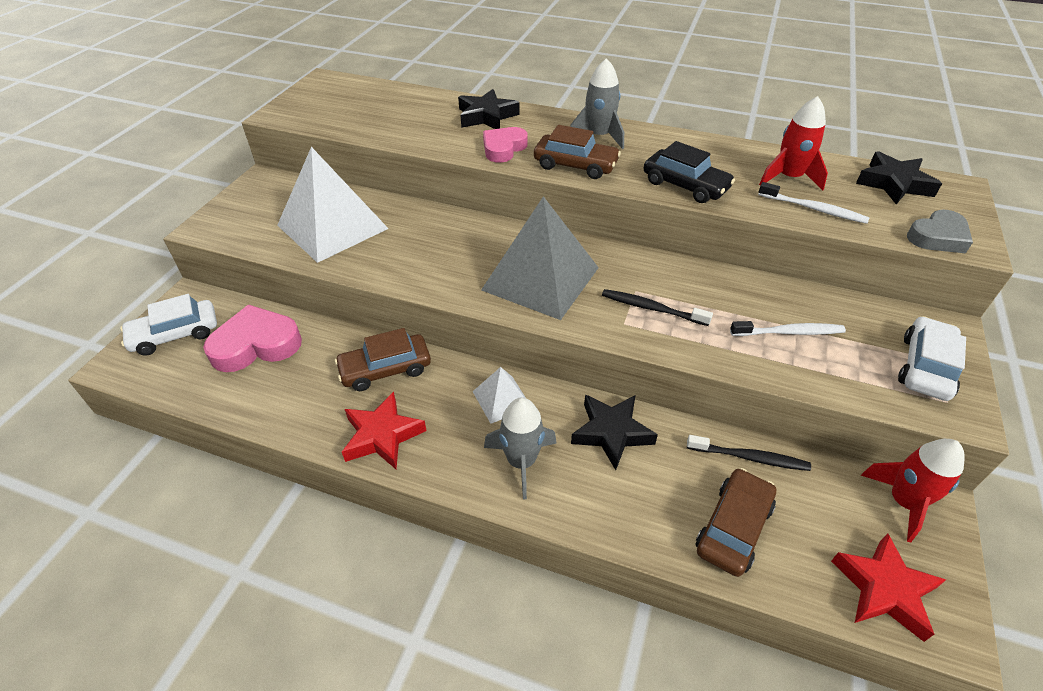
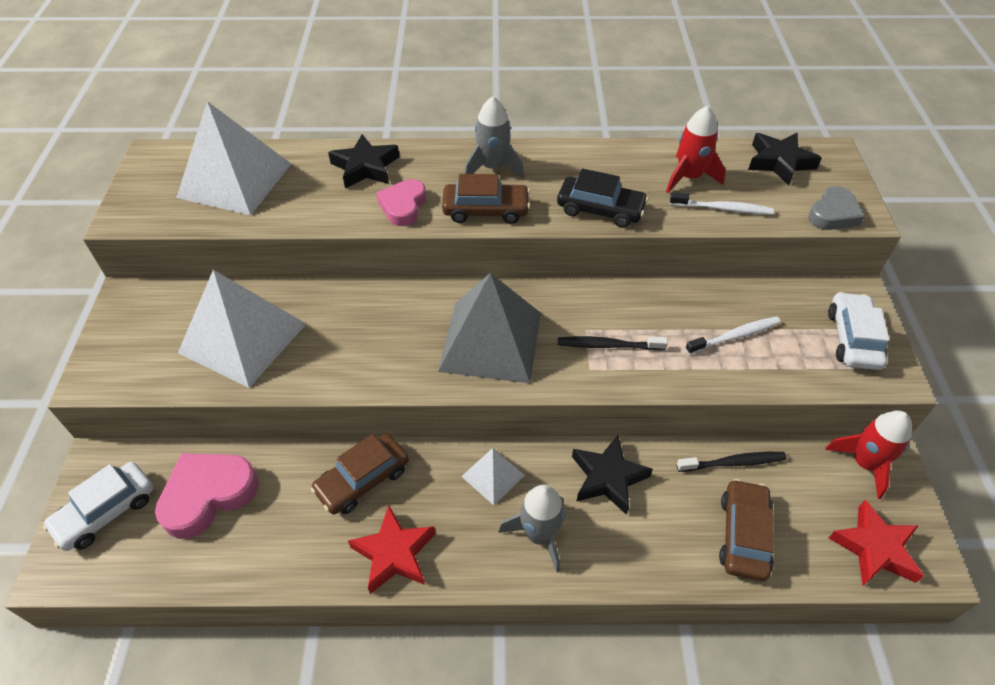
camera: 20 degrees left, 5 degrees up
(376, 106) = (235, 180): none -> white pyramid

